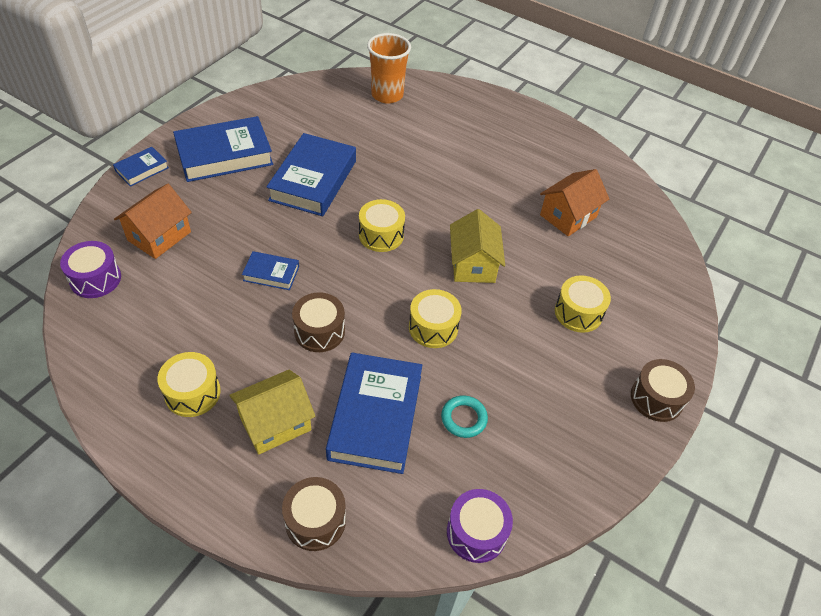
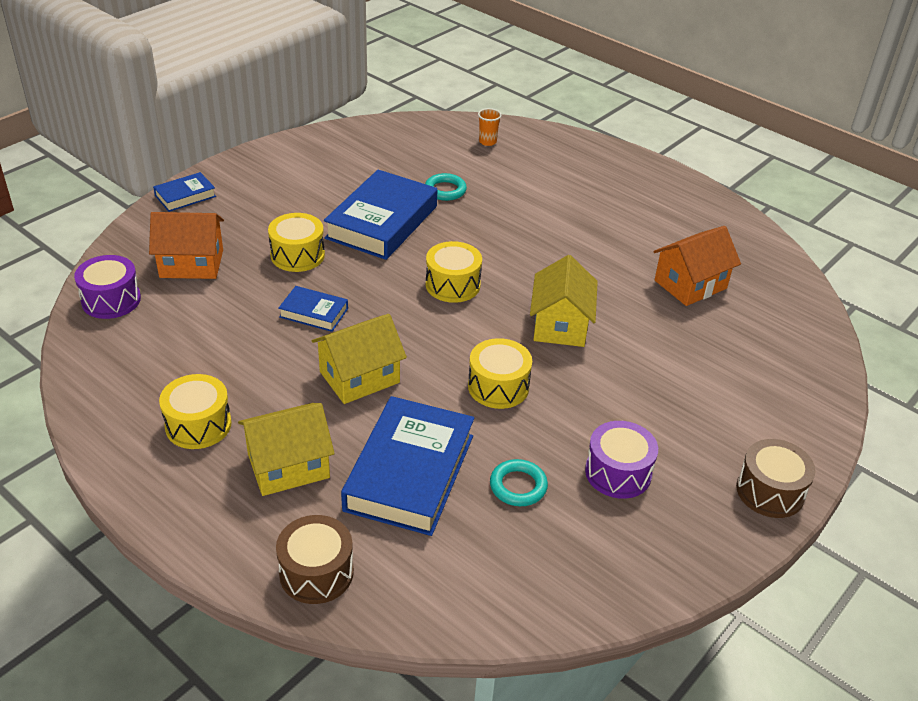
camera: 10 degrees right, 10 degrees down
(159, 236) = (191, 264): orange house -> orange house turned 45 degrees clockwise
(224, 155) = (283, 189): blue book -> none
(319, 331) = (359, 377): brown drum -> yellow house
(360, 145) = (445, 190): none -> turquoise ring
(387, 95) = (487, 141): orange cup -> orange cup, size x0.46
(476, 532) = (511, 609): purple drum -> purple drum (618, 472)
(578, 313) = (684, 388): yellow drum -> yellow drum (297, 255)

